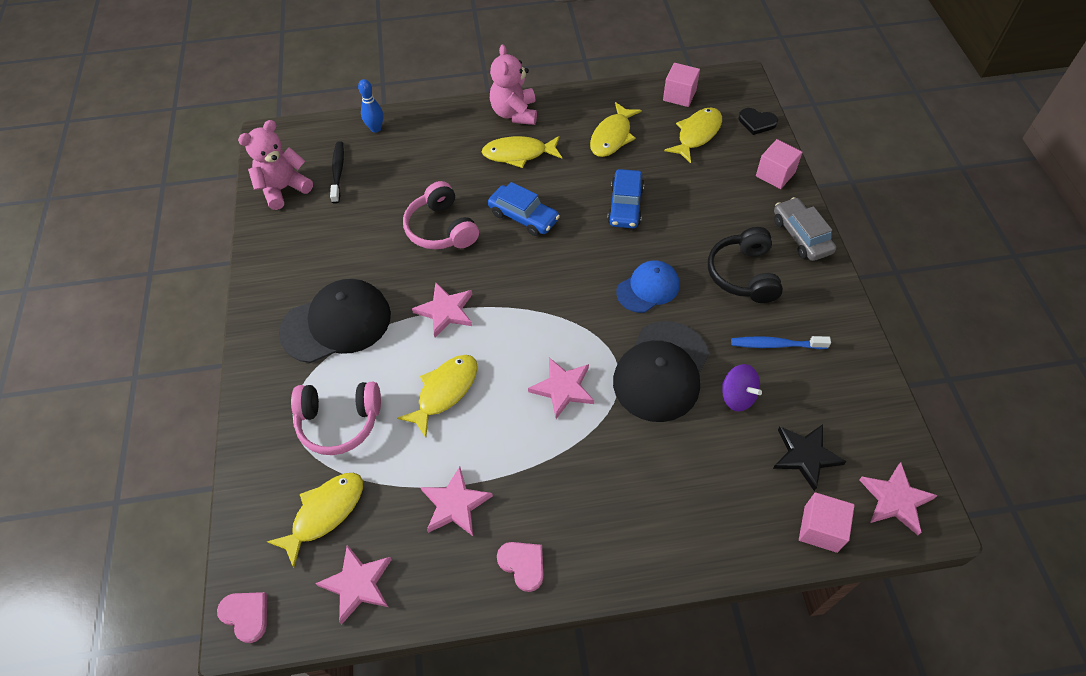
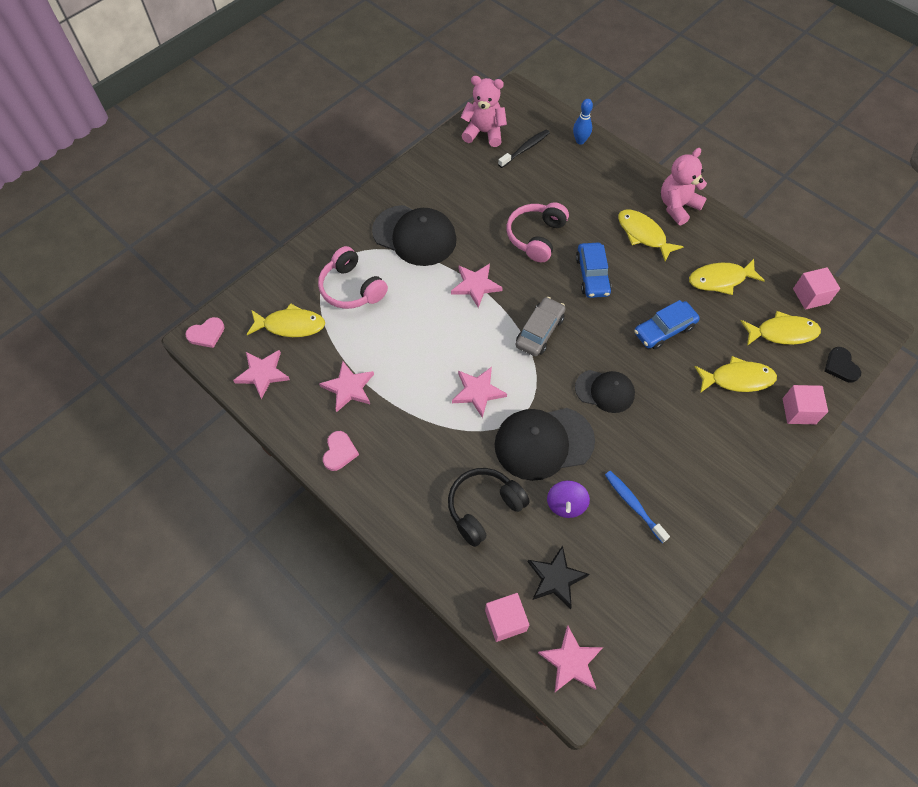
camera: 50 degrees right, 5 degrees up
(246, 615) = (206, 334): pink heart -> pink heart turned 60 degrees clockwise
(445, 391) = (418, 327): yellow fish -> yellow fish (737, 379)
(648, 288) = (605, 391): blue cap -> black cap
(743, 274) = (677, 446): black headphones -> black headphones (484, 508)
(801, 236) = (754, 465): grey car -> grey car (540, 331)

